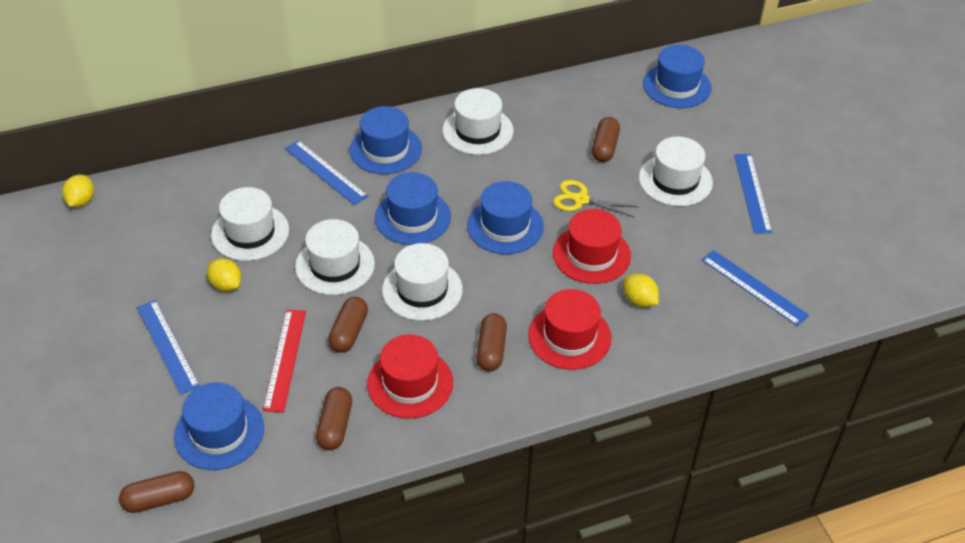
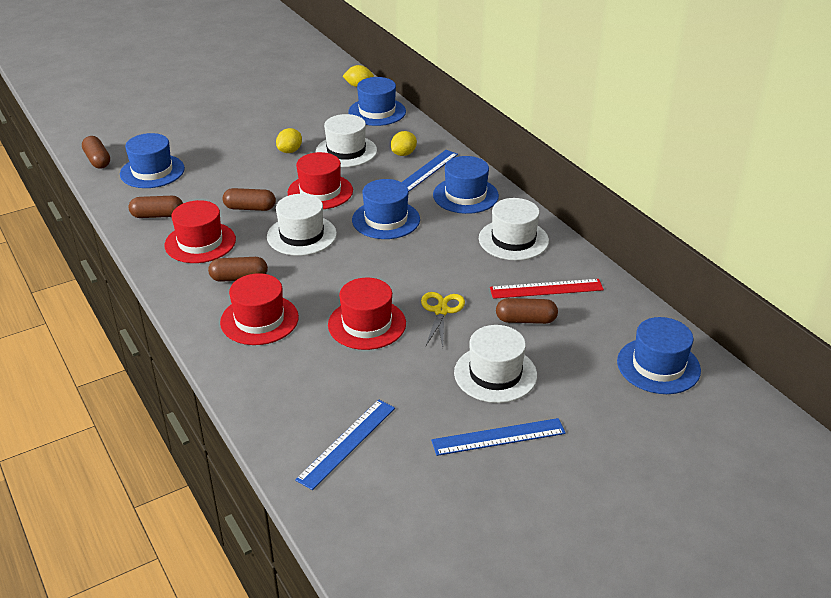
camera: 80 degrees right, 10 degrees down
(167, 346) = (228, 140): blue ruler -> none
(285, 359) = (220, 186): red ruler -> red ruler (546, 289)
(335, 265) = (320, 191): white hat -> red hat
(505, 226) = (390, 269): blue hat -> blue hat (377, 112)
(639, 300) = (312, 360): yellow lemon -> yellow lemon (403, 154)

